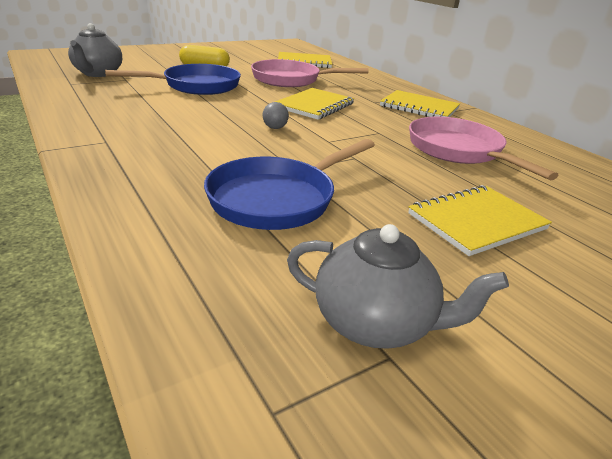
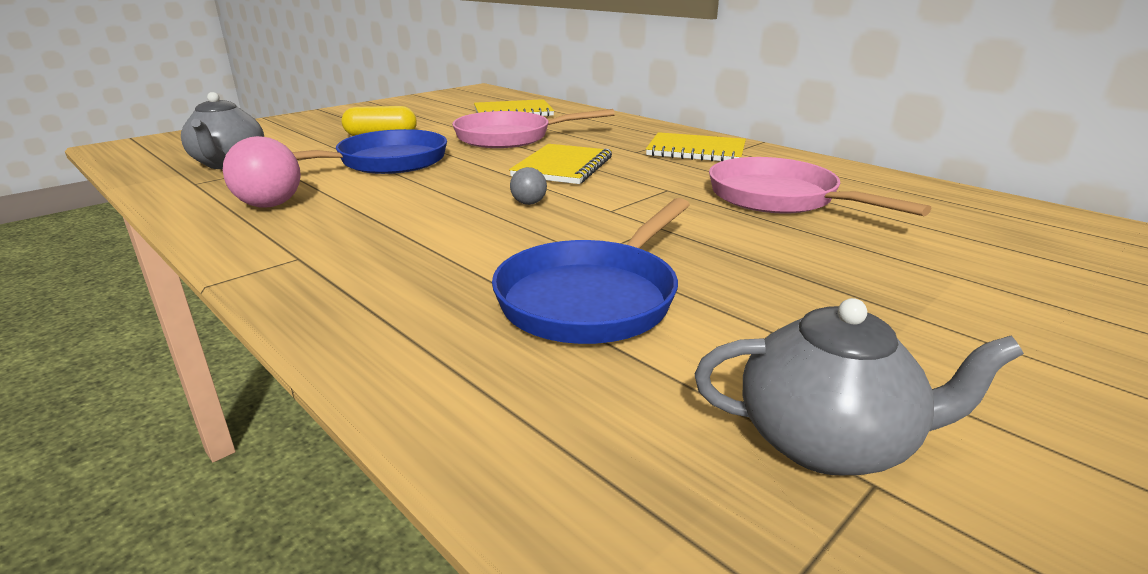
camera: 10 degrees left, 5 degrees down
(107, 104) = (270, 205): none -> pink ball
(476, 222) = (860, 283): yellow notebook -> none

